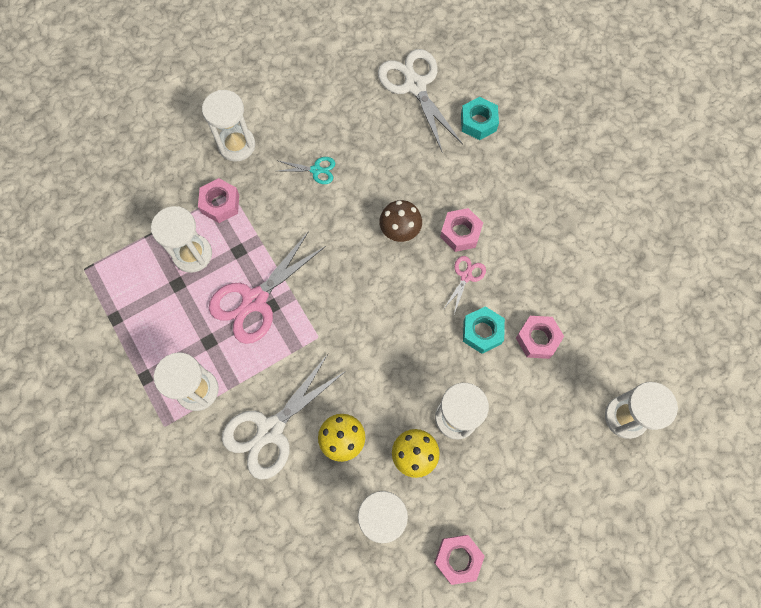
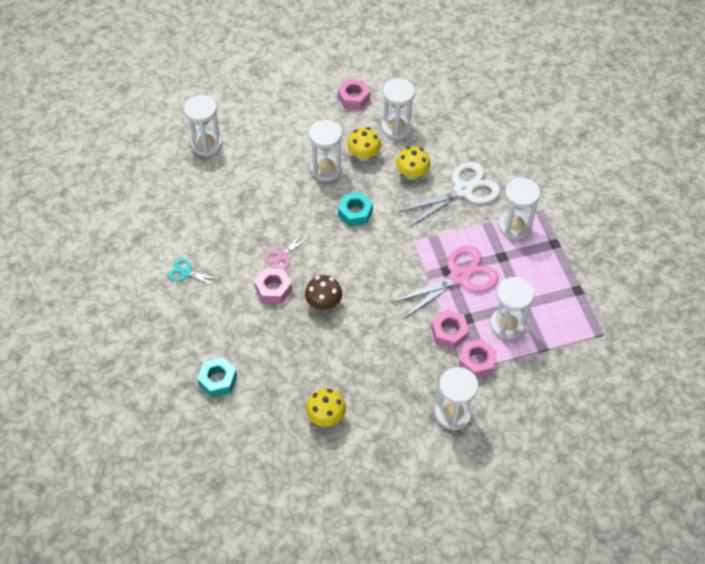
camera: 165 degrees left, 15 degrees down
(316, 170) = (383, 372): turquoise scissors -> turquoise scissors (186, 273)
(360, 113) = (326, 416): none -> yellow mushroom
(415, 86) = (264, 432): white scissors -> none
(482, 332) = (285, 216): turquoise nut -> turquoise nut (355, 213)
(537, 339) = (245, 202): pink nut -> pink nut (449, 332)

